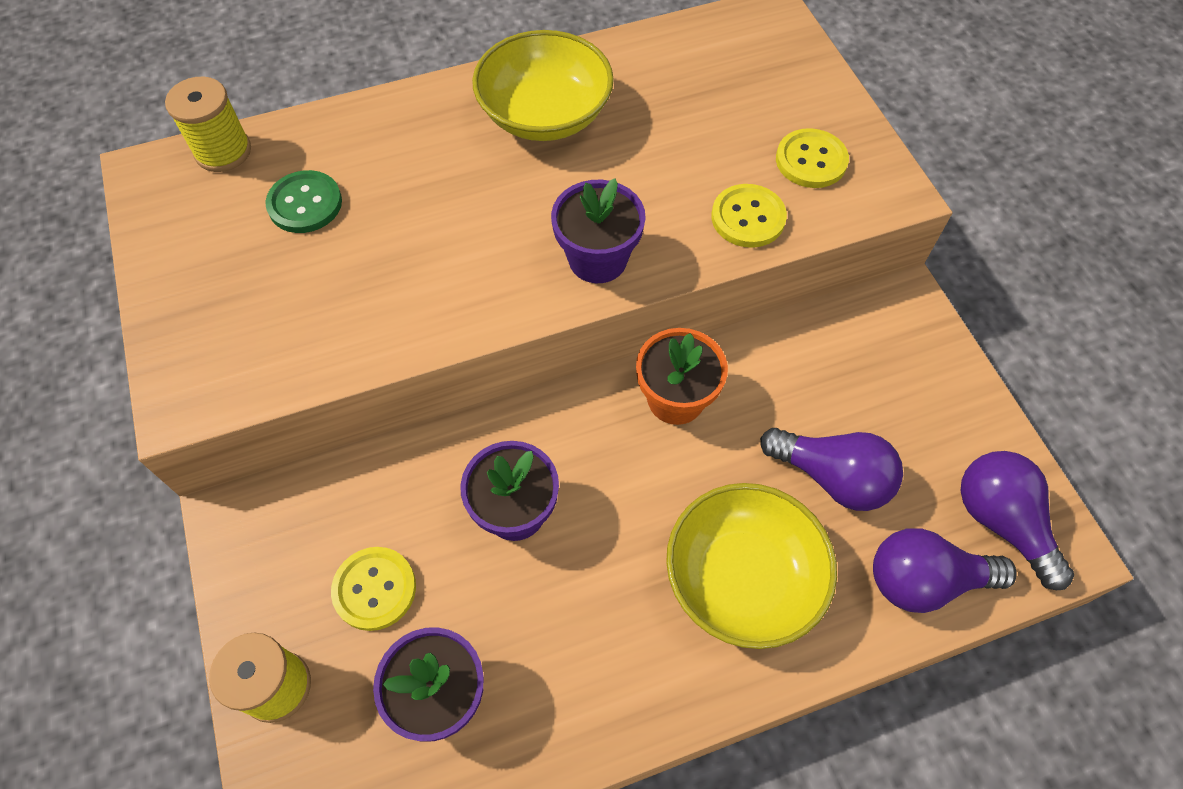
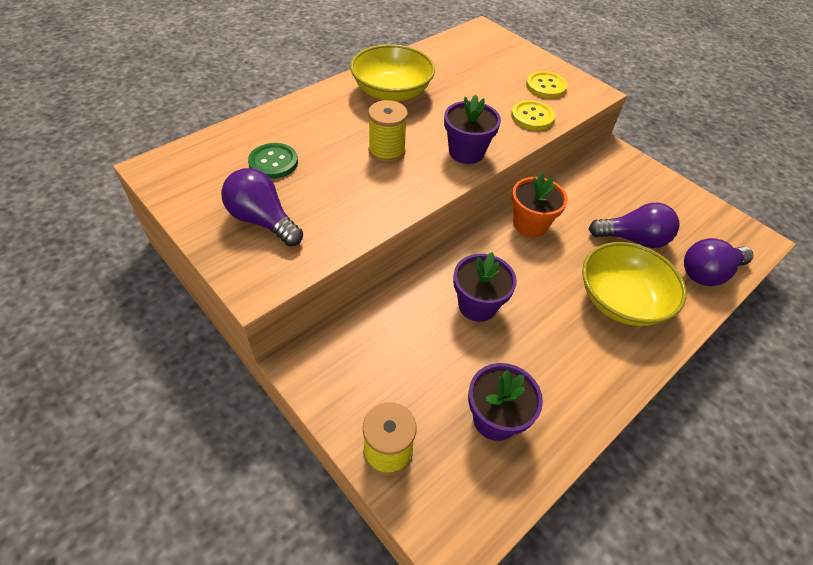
camera: 25 degrees left, 10 degrees down
(223, 151) = (201, 147): yellow spool -> yellow spool (387, 151)
(374, 589) = (418, 373): yellow button -> none
(1001, 522) = (724, 236): purple light bulb -> purple light bulb (263, 221)

